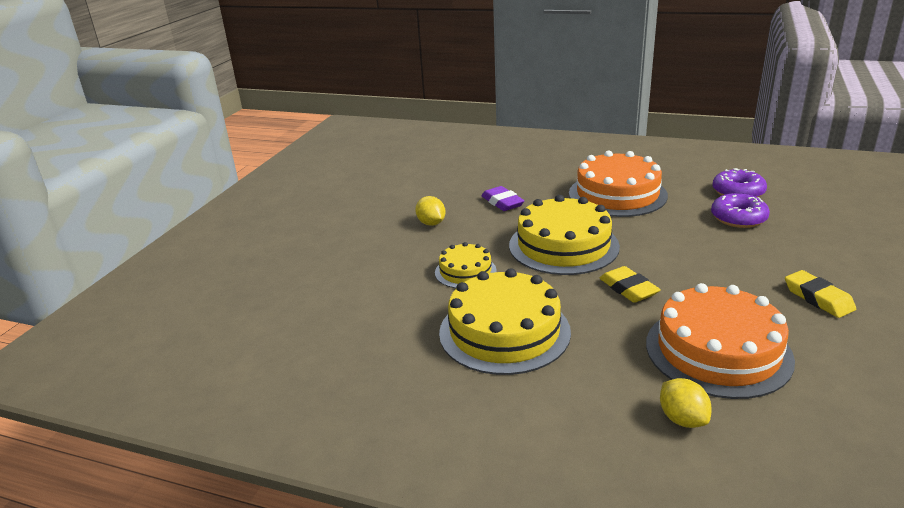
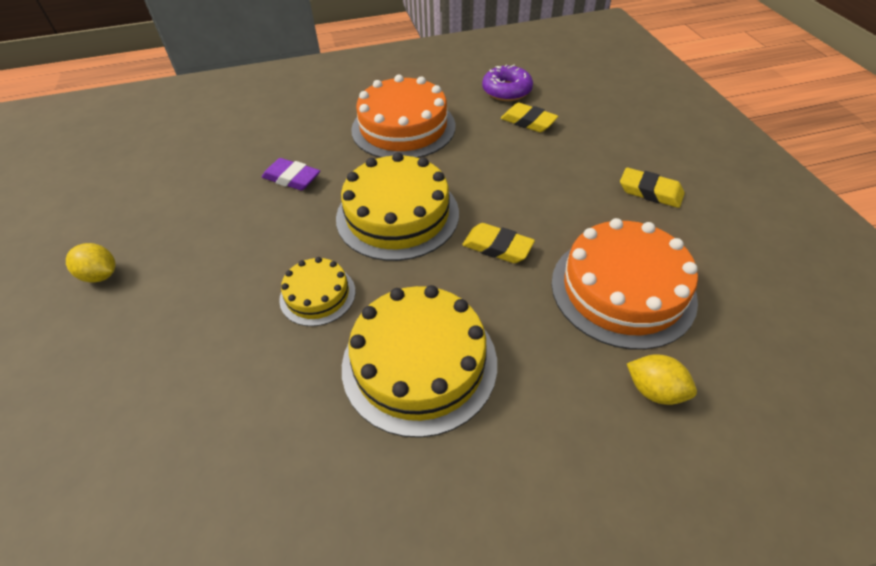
camera: 35 degrees left, 20 degrees up
(431, 223) = (227, 239): yellow lemon -> yellow lemon (101, 275)
(738, 218) = (528, 122): purple donut -> yellow eraser

